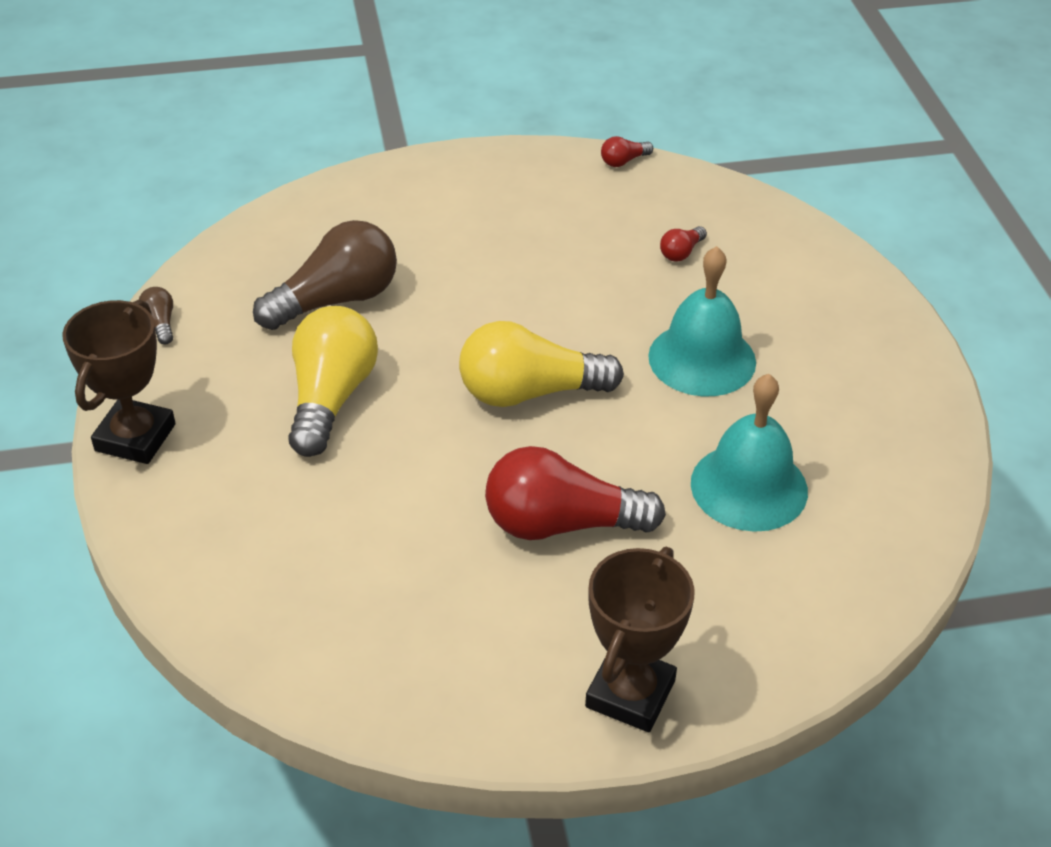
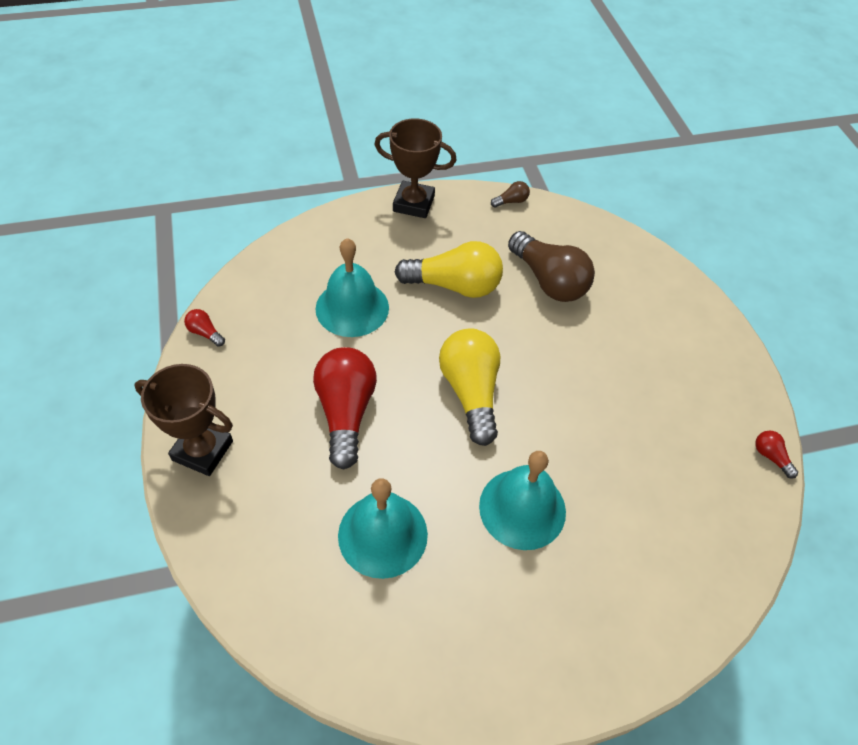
camera: 85 degrees right, 10 degrees up
(360, 517) = (352, 308): none -> turquoise bell
(681, 252) = (654, 498): red light bulb -> red light bulb (205, 333)

